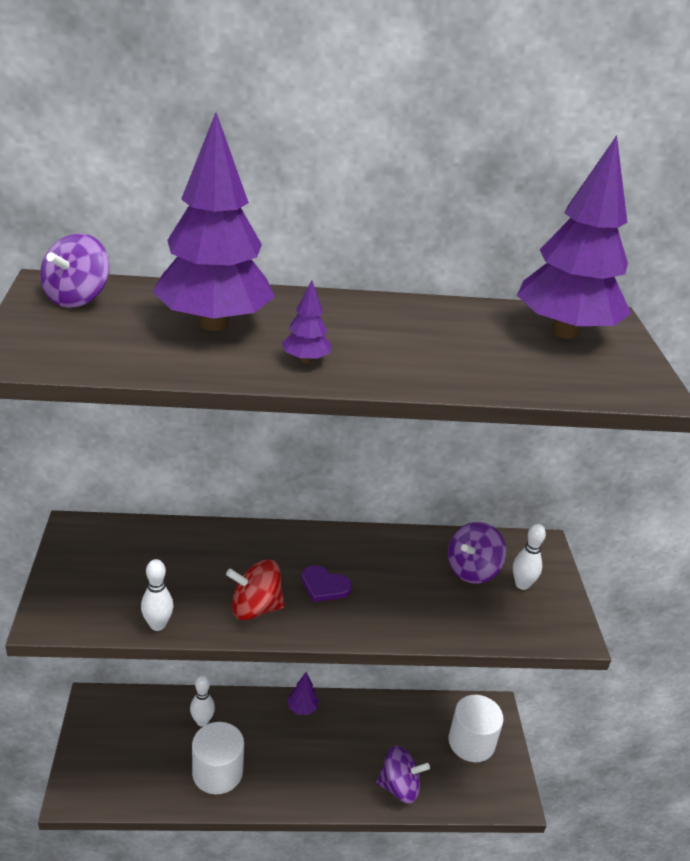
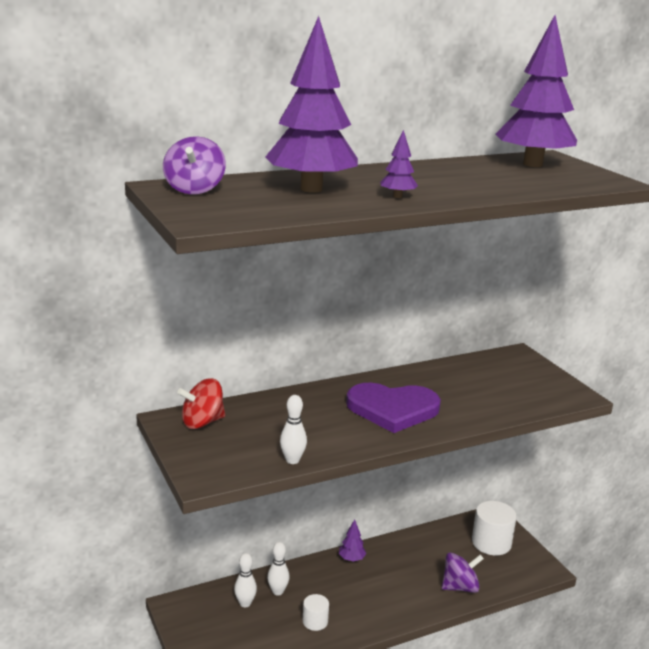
camera: 20 degrees left, 10 degrees down
(217, 772) = (315, 621): white cylinder -> white cylinder, size x0.57
(255, 608) = (355, 433): red spinning top -> red spinning top (202, 422)
(324, 586) = (392, 409): purple heart -> purple heart, size x2.16
(472, 570) = (485, 377): purple spinning top -> none
(522, 584) = (524, 377): white bowling pin -> white bowling pin (245, 603)

